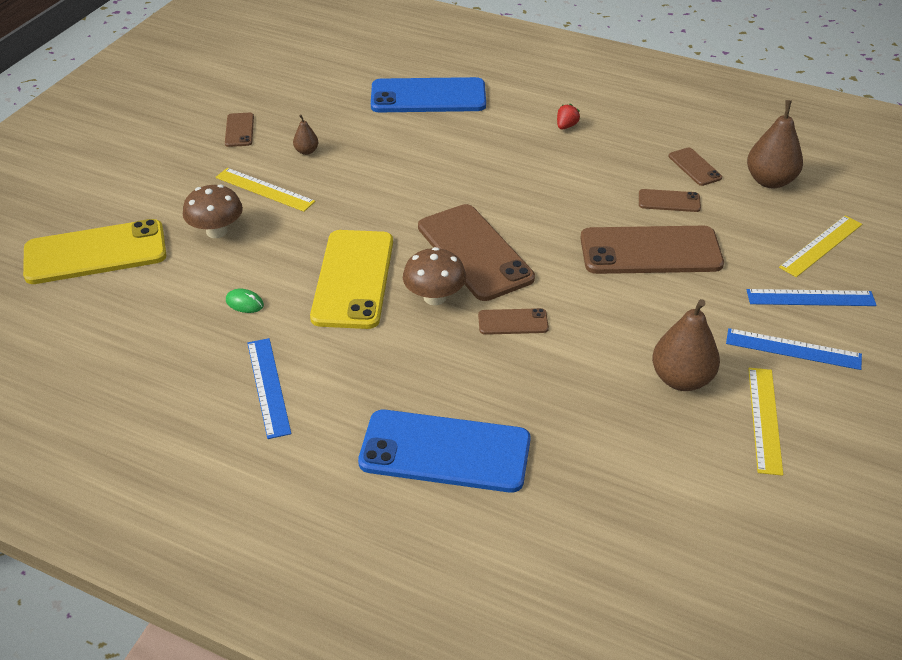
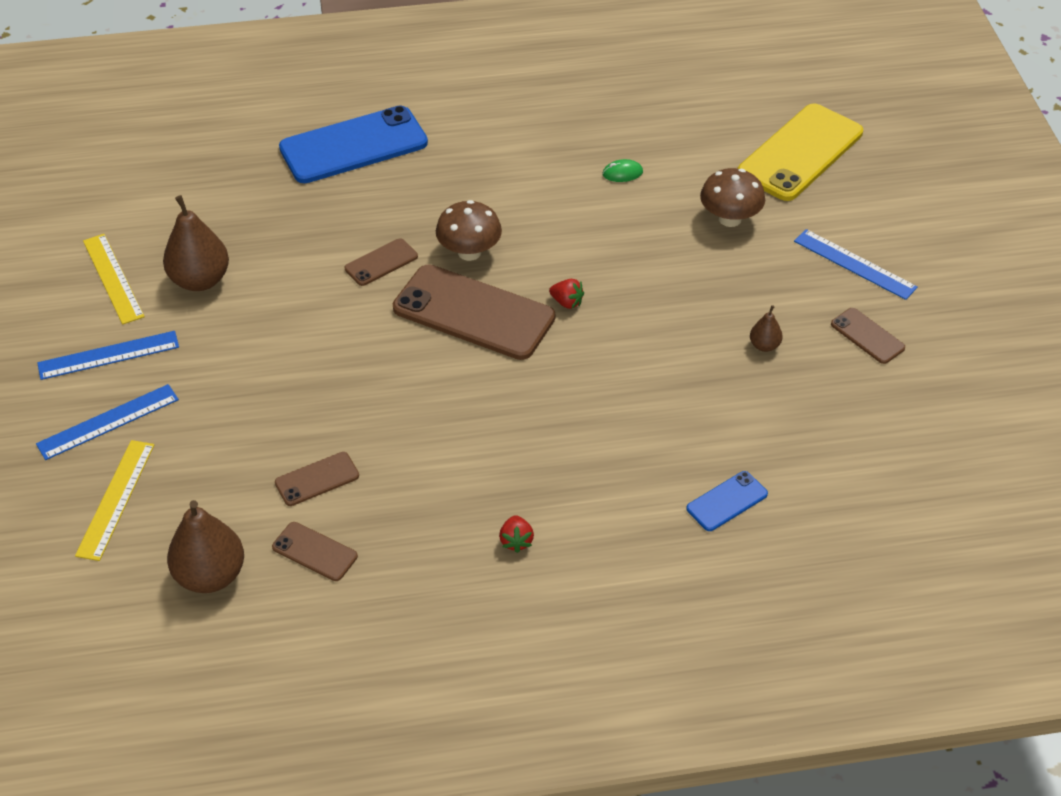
camera: 145 degrees right, 5 degrees up
(264, 189) = (745, 280): yellow ruler -> none
(268, 387) = (527, 127): blue ruler -> blue ruler (854, 264)
(353, 279) = (557, 235): yellow phone -> none
(401, 230) = (567, 302): none -> red strawberry
(428, 97) = (727, 501): blue phone -> blue phone, size x0.47
(650, 251) = (300, 399): brown phone -> none

